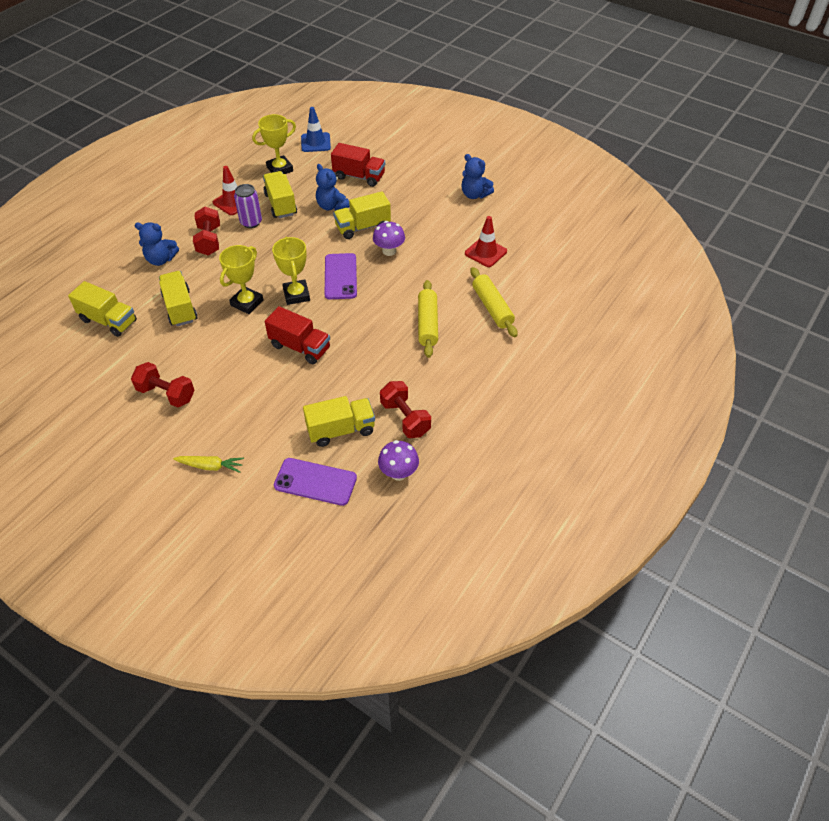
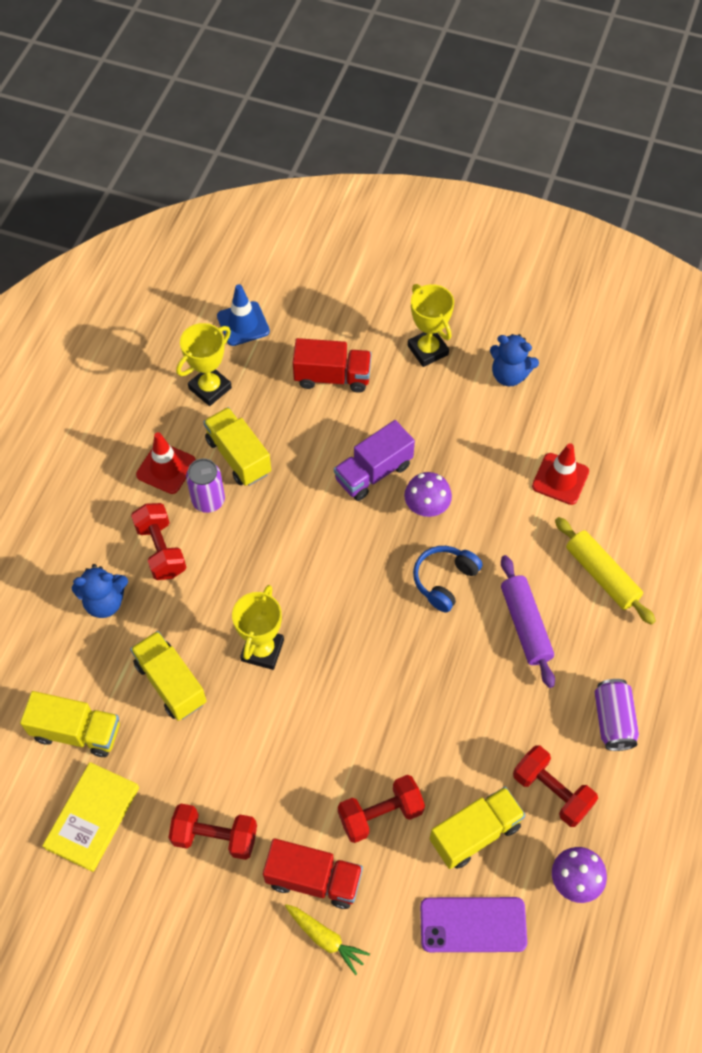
camera: 15 degrees left, 10 degrees up
(94, 367) = (92, 817): none -> yellow book
(210, 466) = (325, 938): yellow carrot -> yellow carrot turned 45 degrees clockwise
(281, 405) = (380, 814): none -> red dumbbell
(296, 295) = (326, 618): yellow trophy -> yellow trophy (428, 350)
(300, 347) = (367, 709): red truck -> red truck (314, 879)
(332, 206) = (314, 443): blue teddy bear -> none
(340, 276) = (376, 570): purple phone -> none
(363, 227) = (373, 472): yellow truck -> purple truck
(383, 290) = (444, 580): none -> blue headphones
(427, 324) = (525, 625): yellow rolling pin -> purple rolling pin
(466, 388) = (613, 720): none -> purple can

